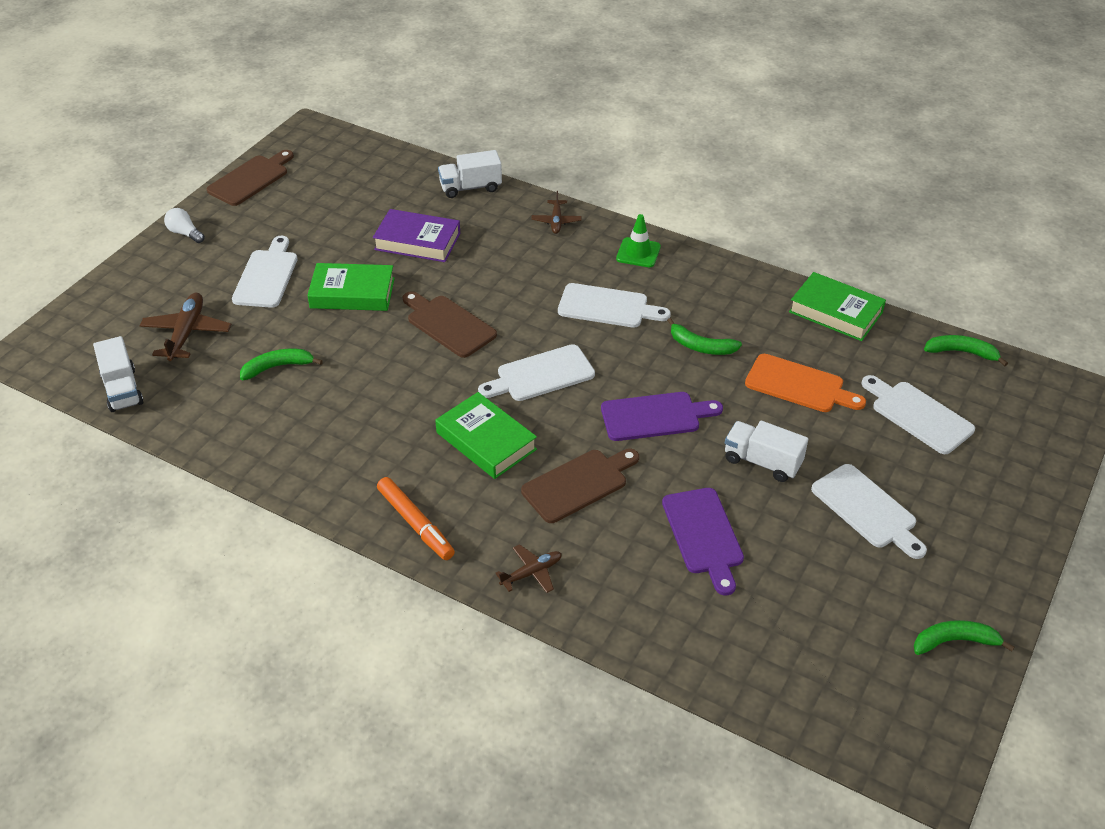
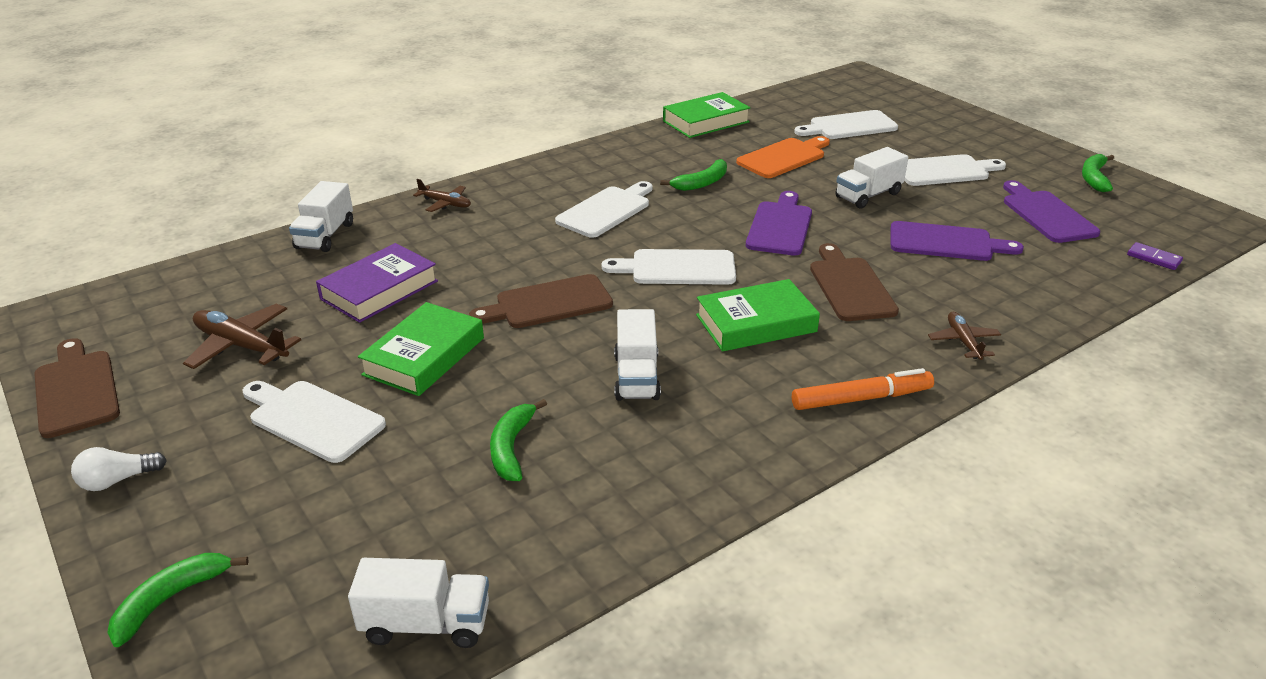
camera: 65 degrees left, 10 degrees down
(186, 333) = (358, 523): brown plane -> brown plane (241, 346)
(381, 398) = (636, 377): none -> white truck
(541, 375) = (677, 268): white cutting board -> white cutting board turned 90 degrees clockwise
(638, 253) = (542, 177): green traffic cone -> none
(785, 706) = (1154, 258): none -> purple domino
(823, 606) = (1046, 215): none -> purple cutting board
(961, 352) = (790, 94): green banana -> green banana (171, 599)

